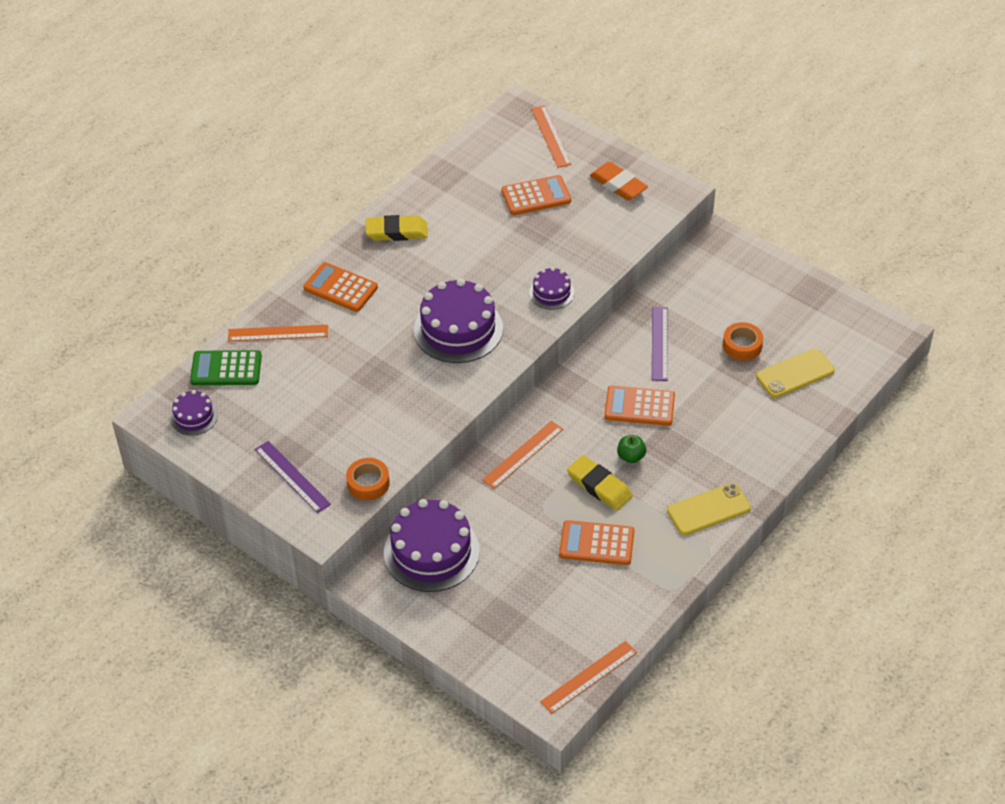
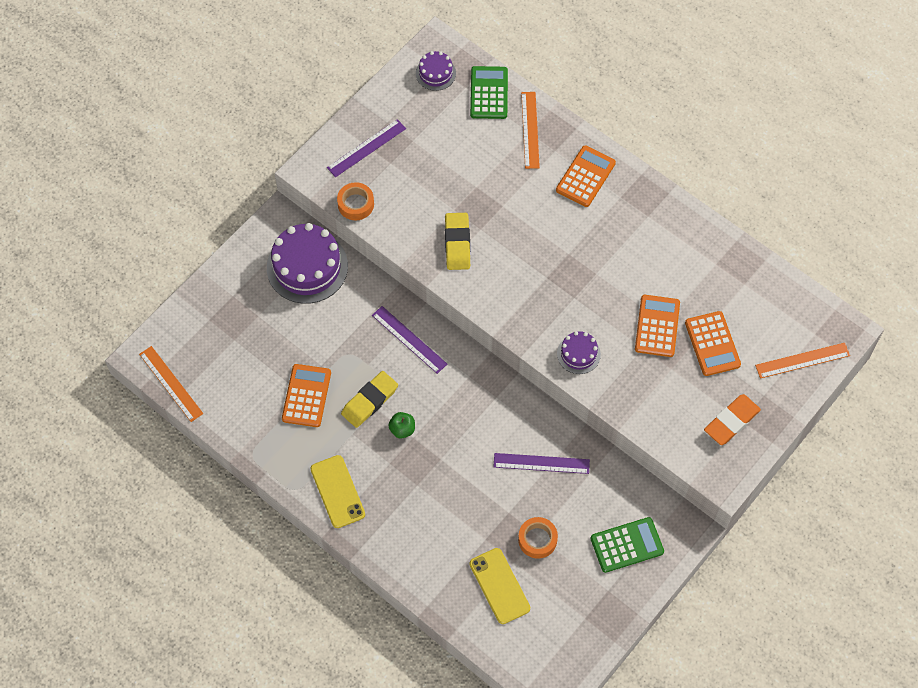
camera: 90 degrees right, 15 degrees up
(396, 232) = (659, 221): yellow eraser -> yellow eraser (457, 243)
(458, 329) = (532, 273): purple cake -> none
(523, 454) = (409, 339): orange ruler -> purple ruler
(639, 406) = (462, 440): orange calculator -> orange calculator (657, 326)
(739, 280) = (627, 545): none -> green calculator

